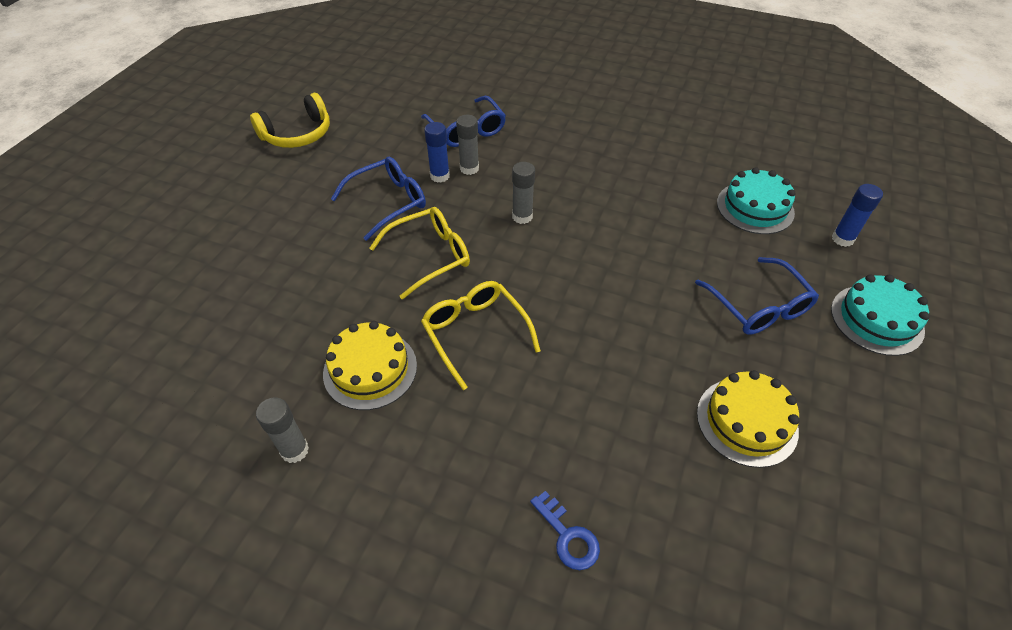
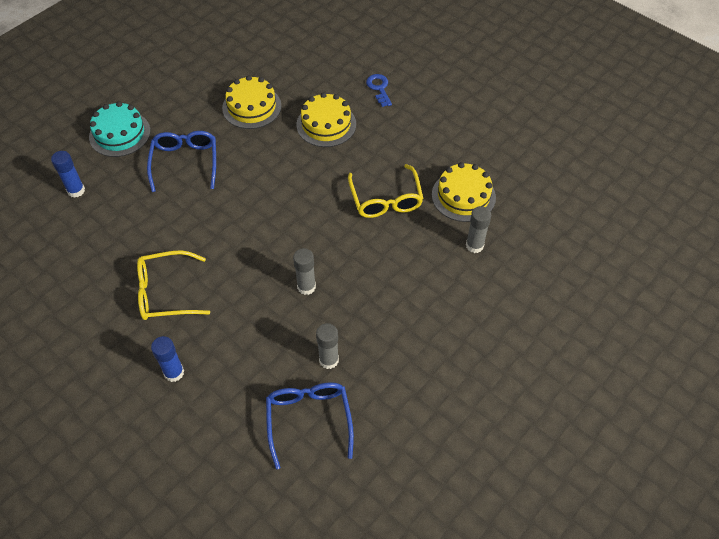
camera: 160 degrees left, 5 degrees up
(295, 450) = (516, 163): grey glue stick -> grey glue stick (474, 245)
(298, 134) = (498, 478): yellow headphones -> none
(388, 202) = (419, 340): blue glasses -> none
(430, 256) = (398, 271): yellow glasses -> yellow glasses (166, 292)
(440, 176) = (361, 359): blue glue stick -> blue glue stick (174, 372)
(616, 426) = (326, 124): none -> yellow cake
(755, 207) = (111, 236): turquoise cake -> none

